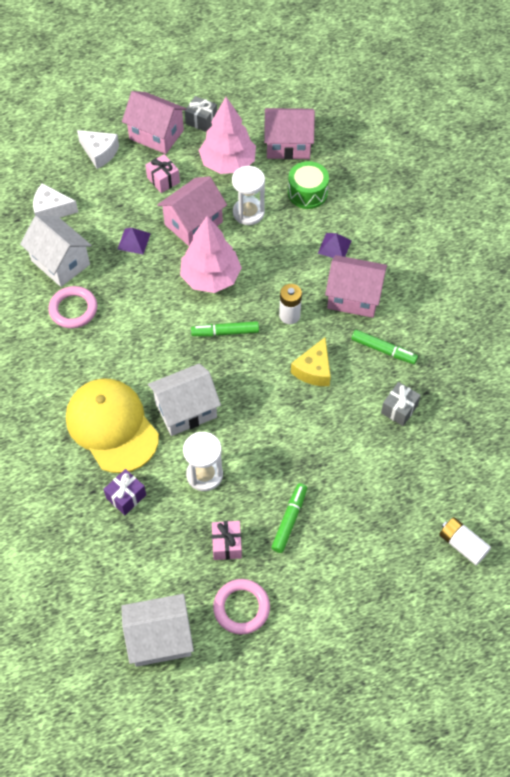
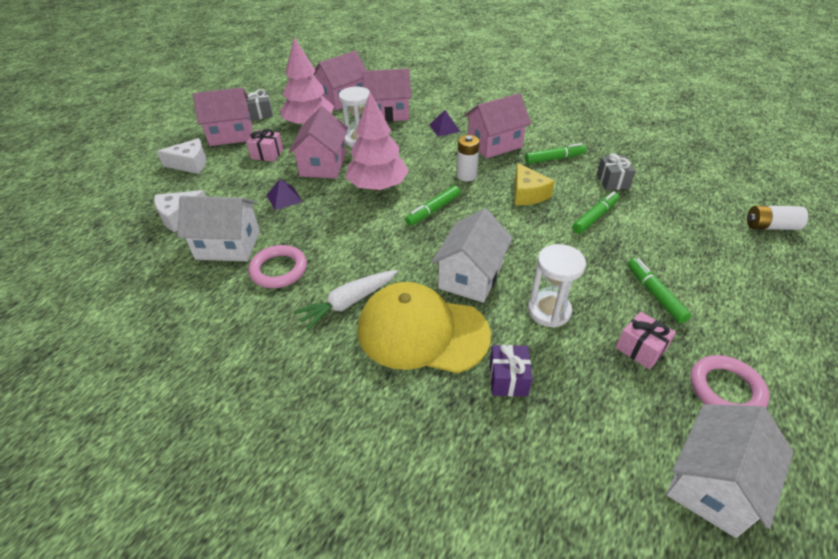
camera: 40 degrees left, 15 degrees down
(91, 370) = (348, 303): none -> white carrot
(307, 193) = (388, 113): green drum -> pink house
(336, 430) = (595, 217): none -> green marker

